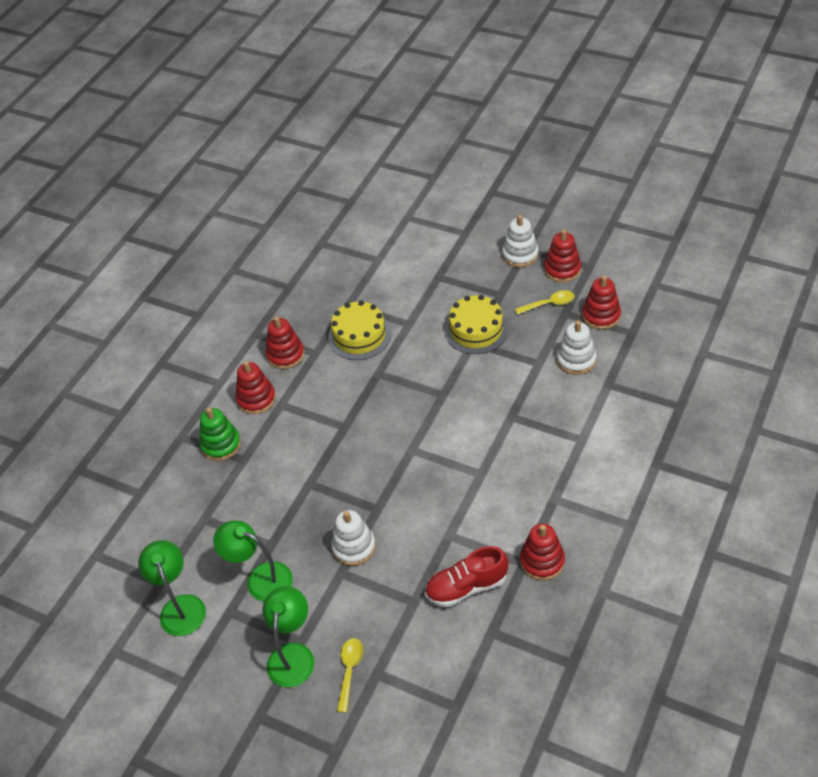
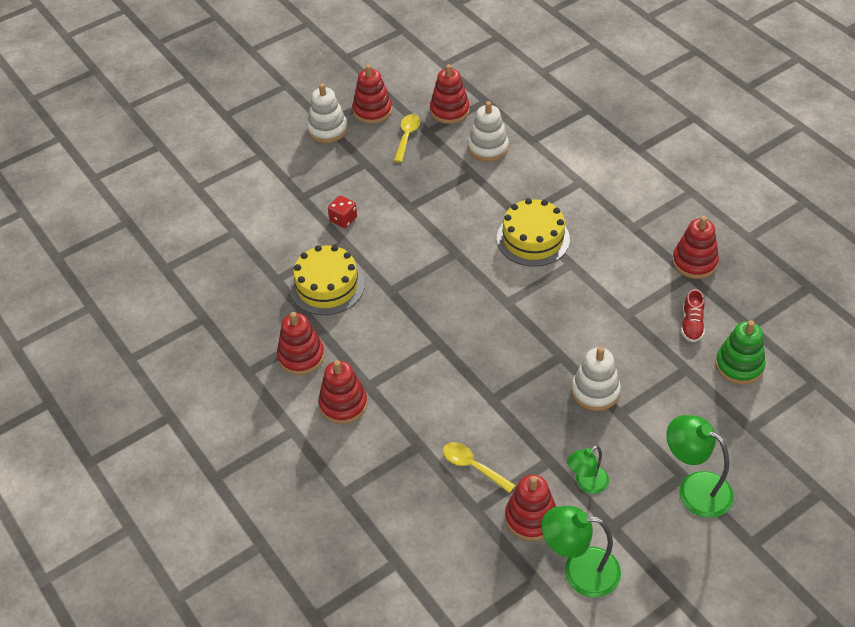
camera: 65 degrees left, 0 degrees up
(212, 556) = (531, 518): none -> red stacking toy
(221, 444) = (383, 459): green stacking toy -> green stacking toy (739, 365)
(260, 578) = (586, 484): green lamp -> green lamp, size x0.62
(350, 671) = (737, 448): yellow spoon -> yellow spoon (473, 466)
(431, 311) = (343, 219): none -> red dice
(466, 587) = (691, 324): red shoe -> red shoe, size x0.60
(476, 330) = (395, 197): yellow cake -> yellow cake (533, 239)

